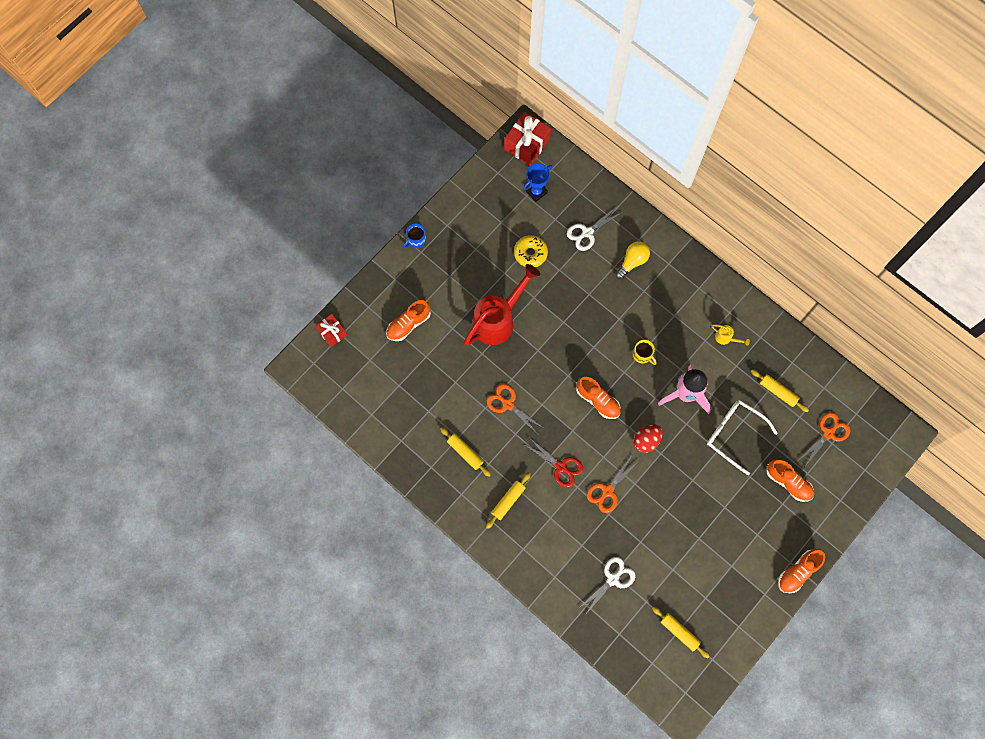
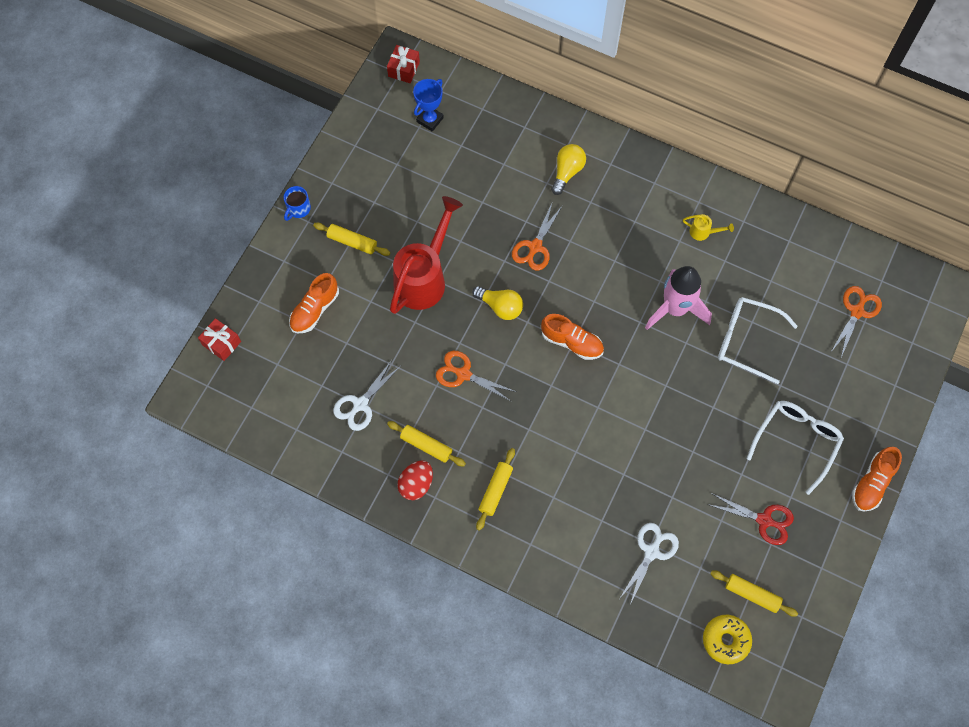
camera: 15 degrees left, 5 degrees down
(527, 144) = (404, 69): red gift -> red gift, size x0.61
(530, 253) = (442, 191): yellow donut -> yellow donut (725, 640)
(550, 358) = (500, 307): none -> yellow light bulb
(561, 466) = (549, 432): red scissors -> red scissors (764, 520)
(587, 233) = (504, 152): white scissors -> white scissors (360, 404)
(607, 491) = (614, 446): orange scissors -> orange scissors (535, 247)
(642, 355) = (610, 276): yellow mug -> none
(646, 440) = (644, 375): red egg -> red egg (416, 484)
(749, 524) = (796, 442): none -> white glasses
(778, 392) = (783, 278): yellow rolling pin -> yellow rolling pin (352, 242)
(788, 482) = (828, 380): orange shoe -> none

